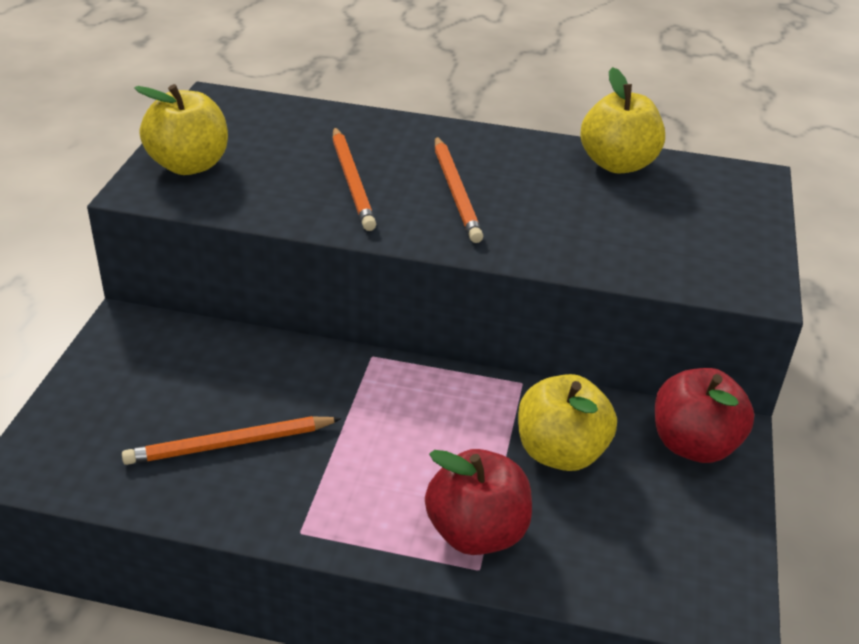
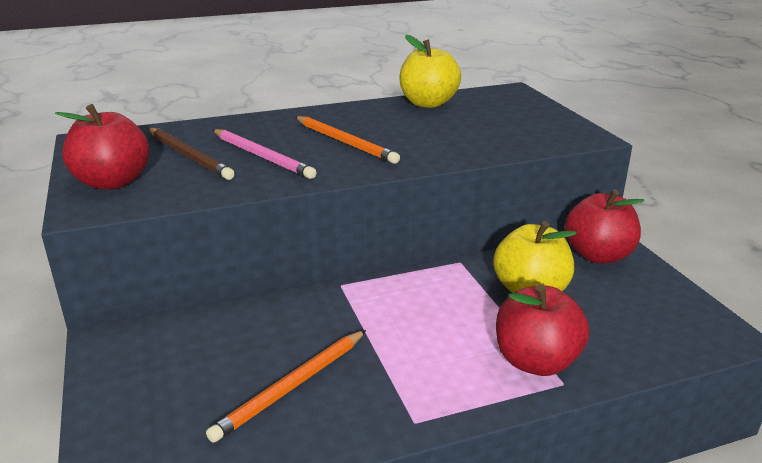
camera: 30 degrees left, 10 degrees down
(189, 165) = (112, 182): yellow apple -> red apple
(285, 155) = (189, 156): none -> brown pencil
(352, 181) = (262, 156): orange pencil -> pink pencil

